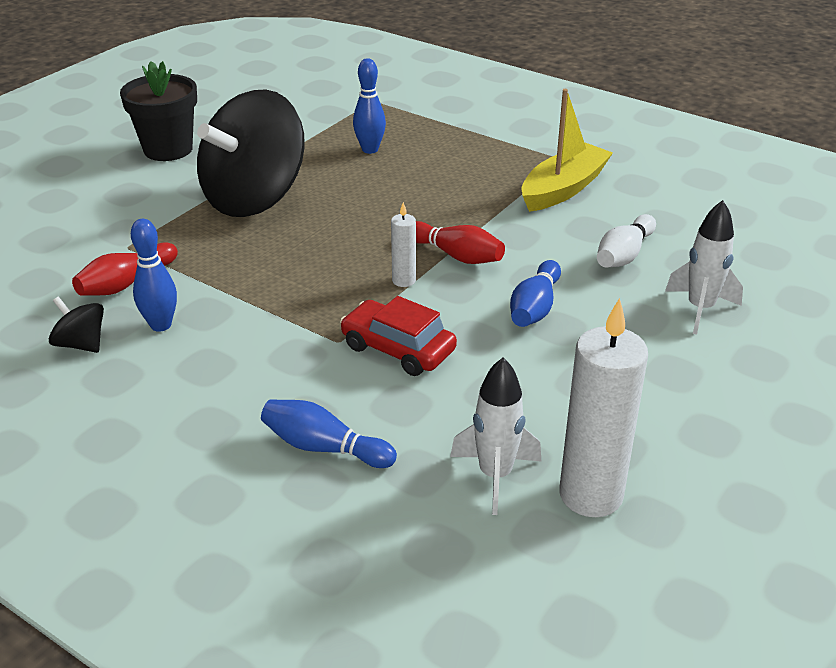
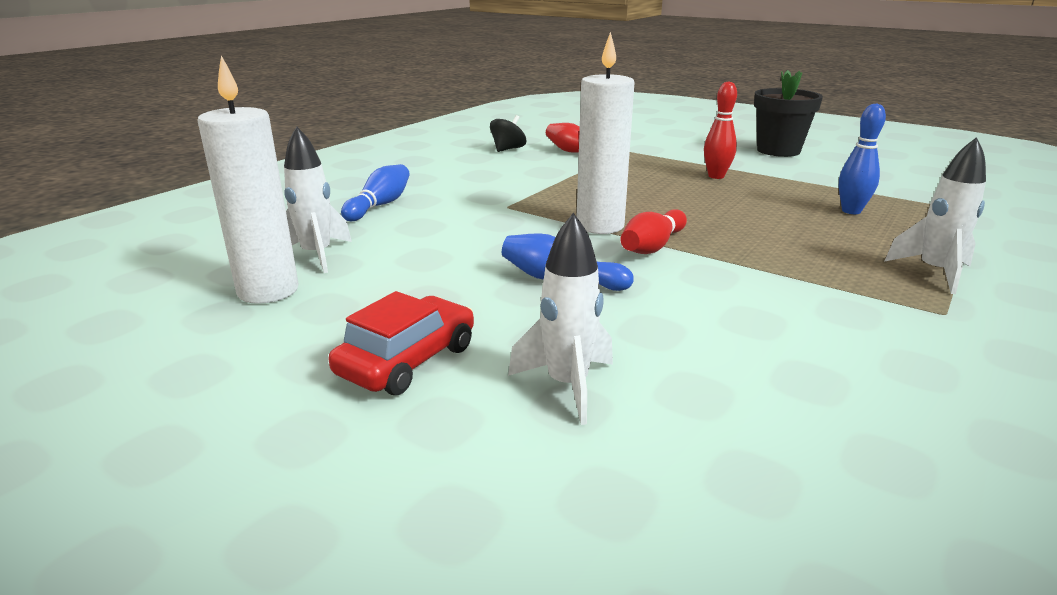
camera: 90 degrees right, 10 degrees down
(161, 325) = (528, 163): blue bowling pin -> none
(254, 198) = (716, 176): black spinning top -> red bowling pin
(398, 349) = (494, 224): red car -> red car (407, 360)
(404, 280) = (600, 226): white candle -> white candle, size x2.07
(499, 147) = (934, 272): none -> white rocket
(563, 189) = (851, 309): yellow boat -> none
(624, 255) = (692, 340): white bowling pin -> none

